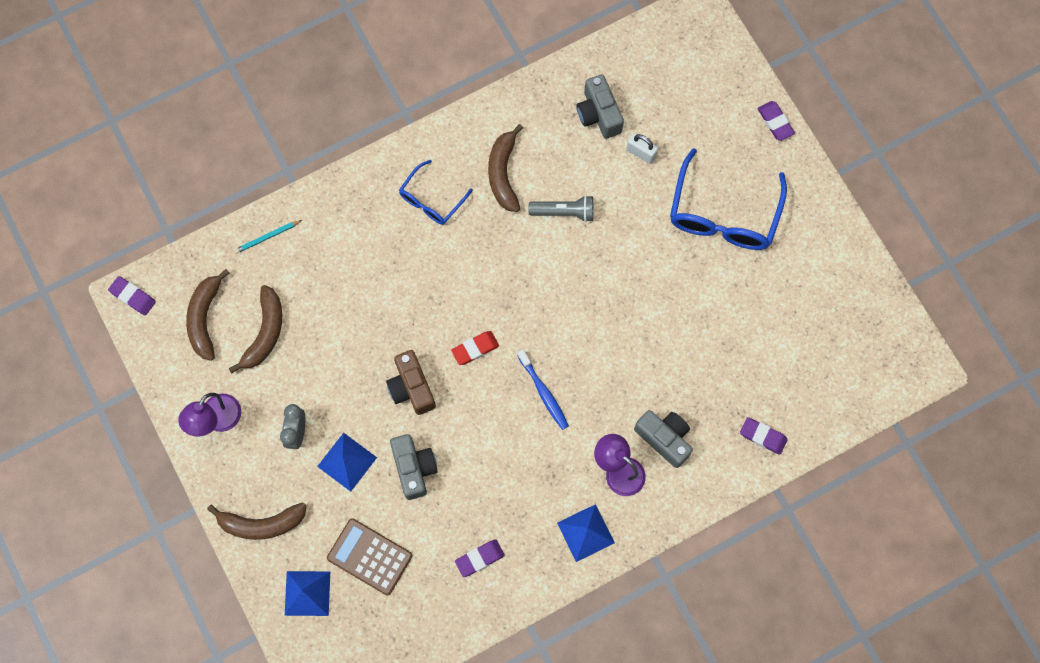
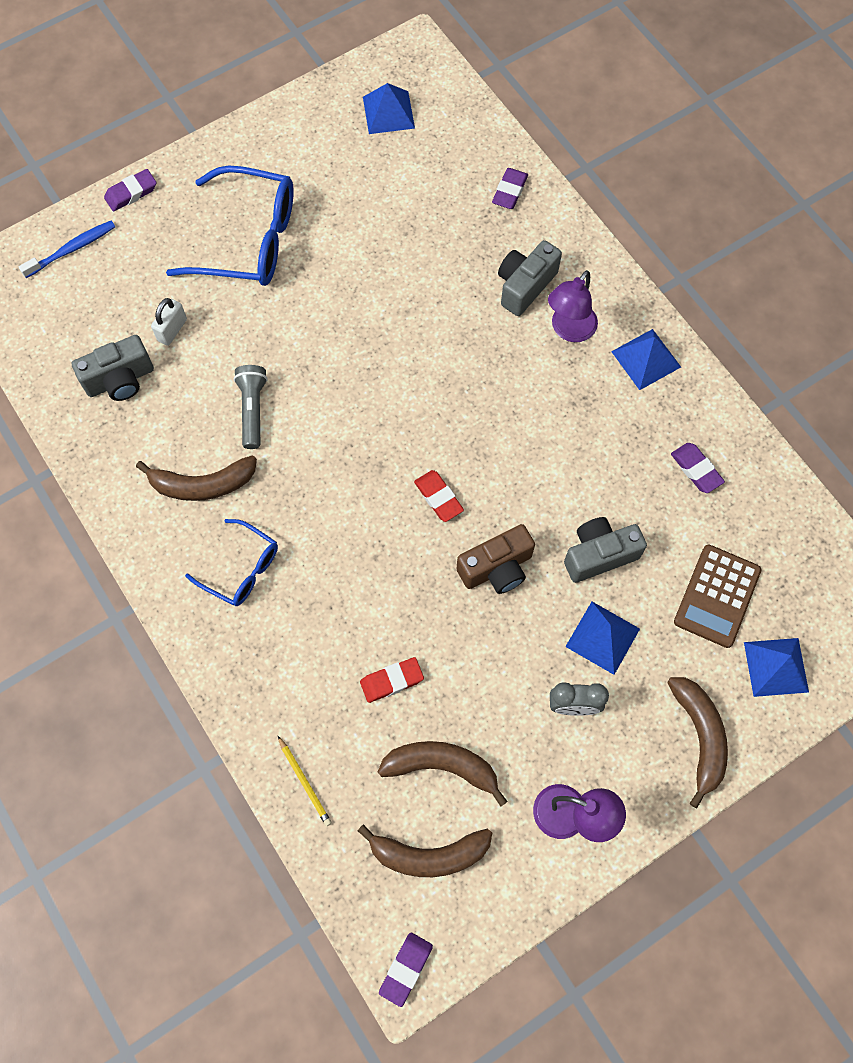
camera: 95 degrees left, 5 degrees down
(267, 237) = (304, 782): turquoise pencil -> yellow pencil
(332, 302) = (392, 681): none -> red eraser
(543, 392) = (485, 416): blue toothbrush -> blue toothbrush (72, 249)
(853, 338) = (388, 112): none -> blue pyramid

